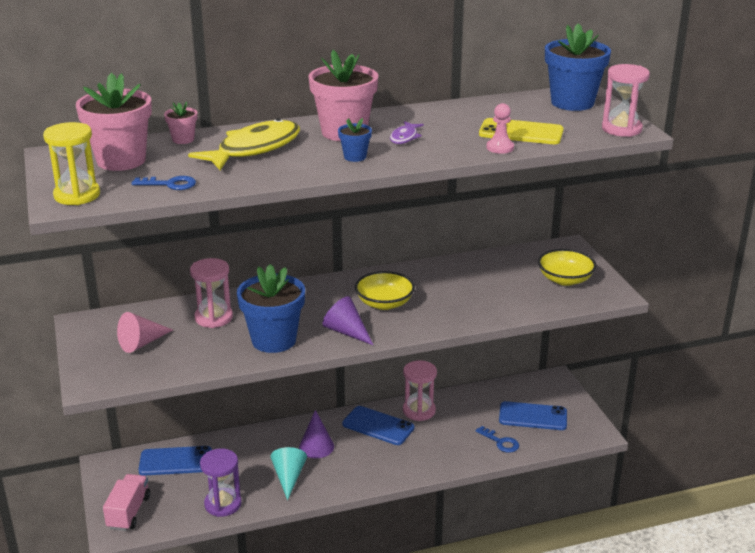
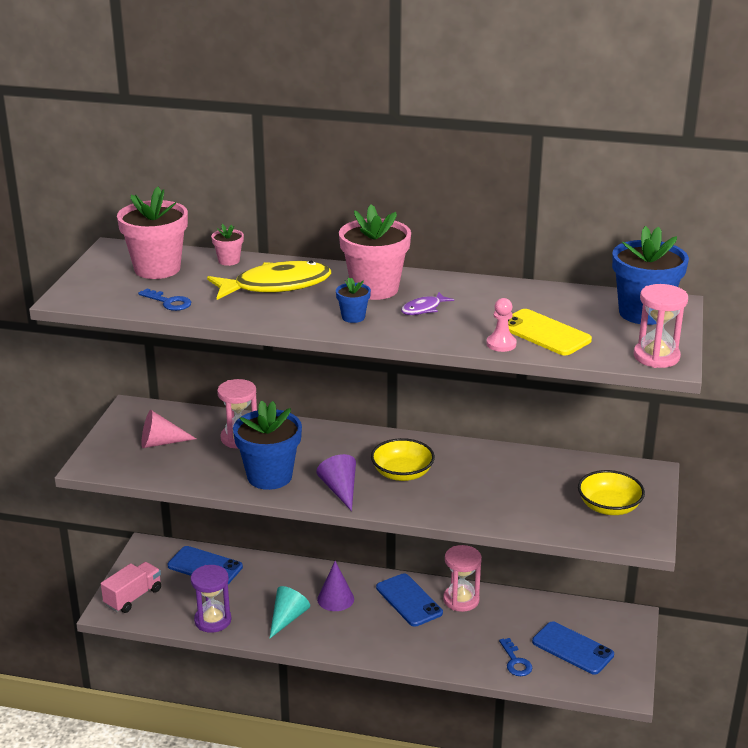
camera: 30 degrees right, 0 degrees up
(77, 195) = (88, 293): yellow hourglass -> none

